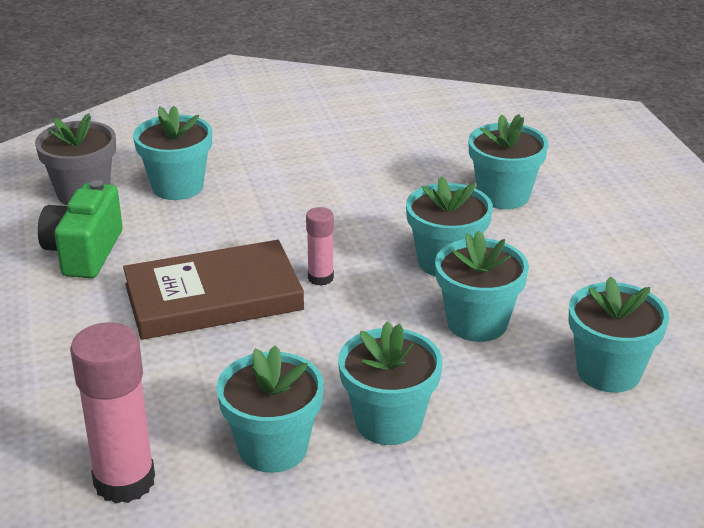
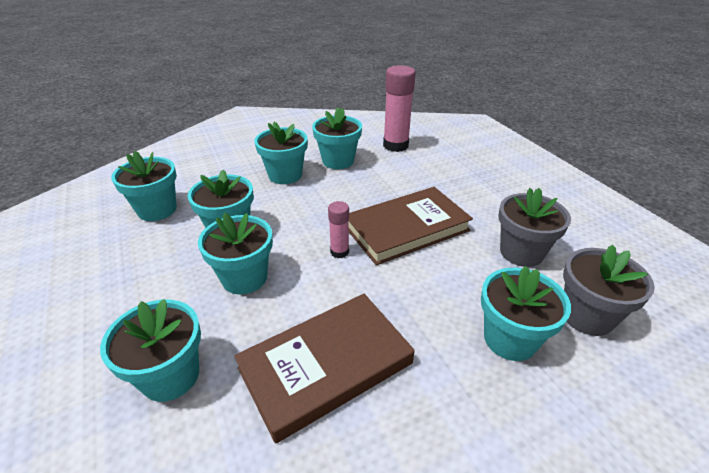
camera: 170 degrees right, 5 degrees up
(84, 252) = (521, 252): green camera -> grey flower pot
(360, 188) = (326, 366): none -> brown book

